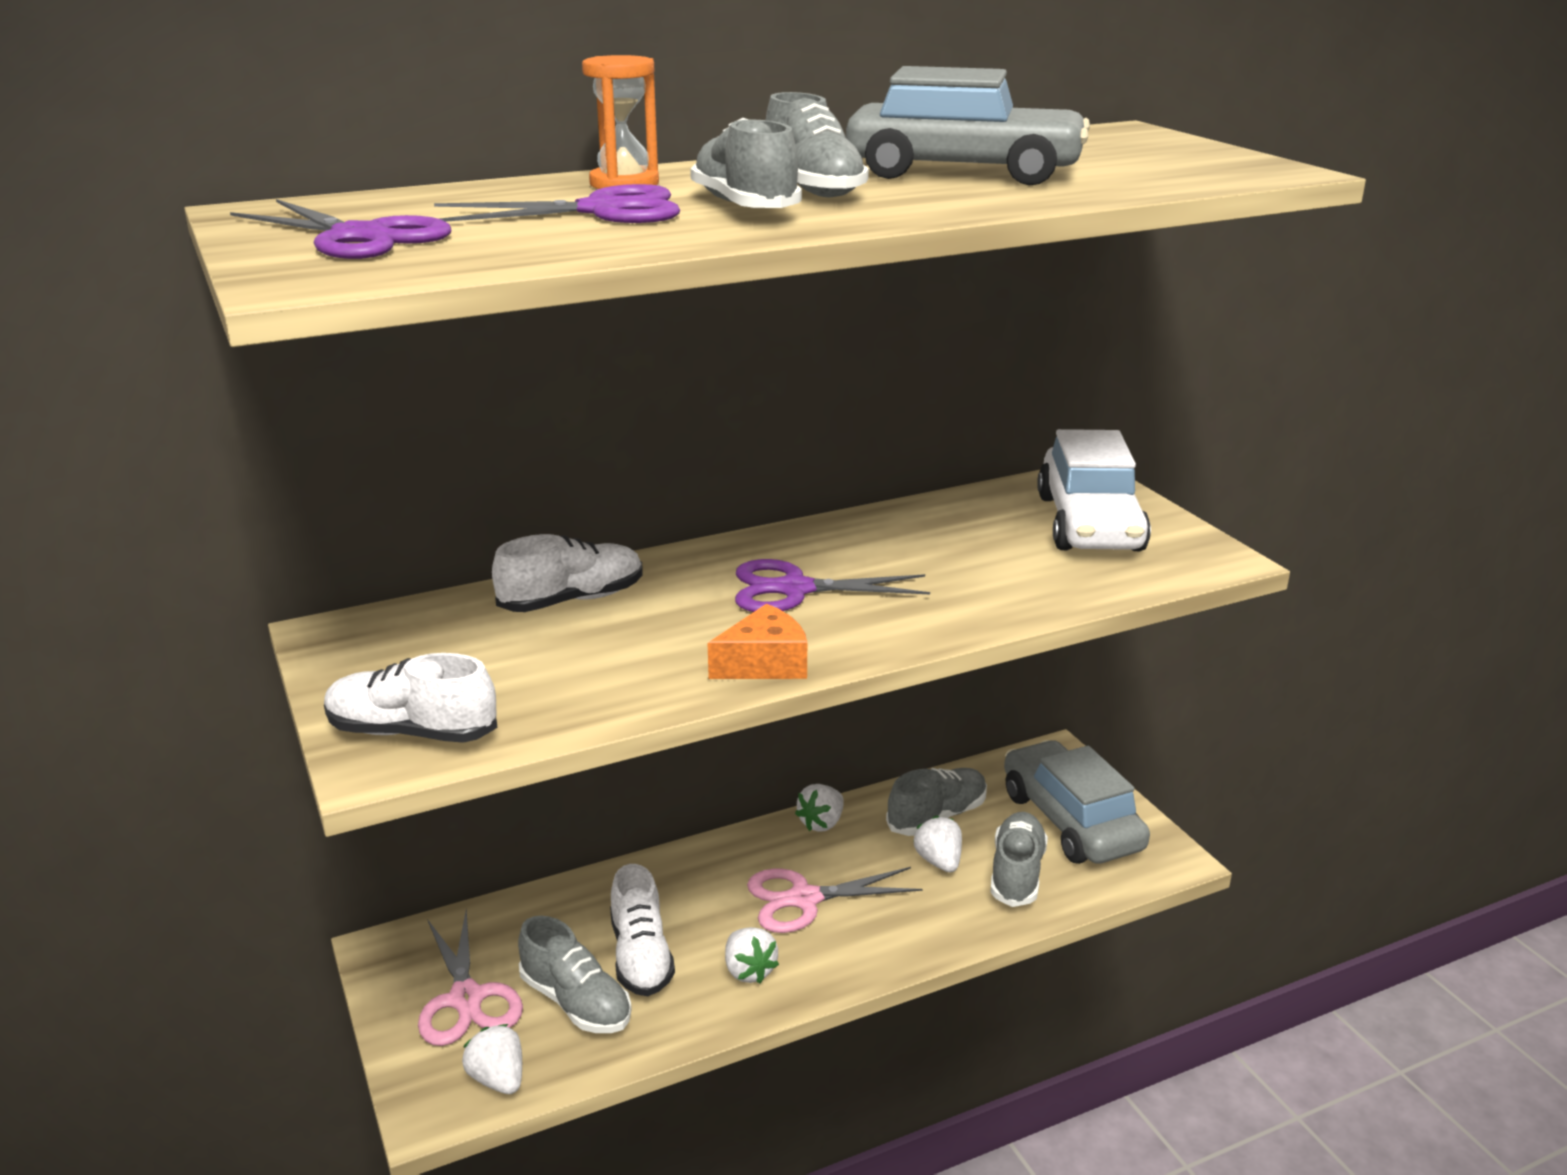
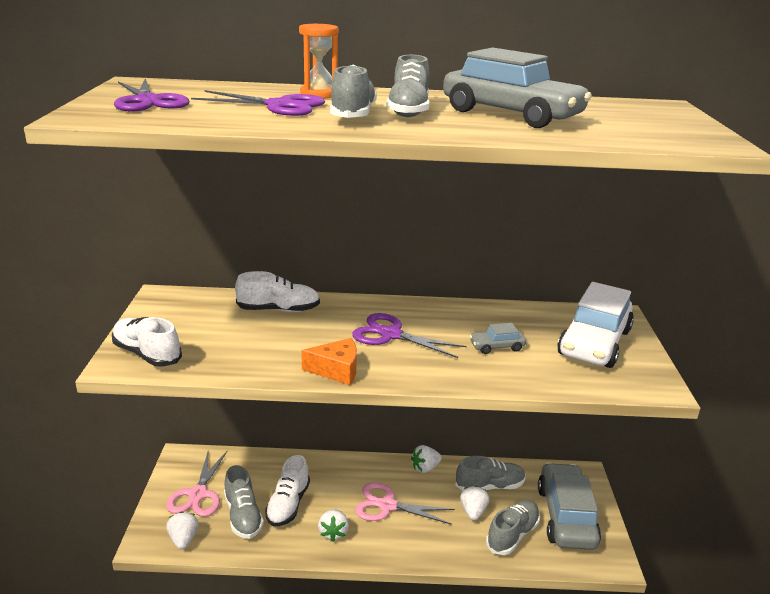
camera: 25 degrees right, 0 degrees up
(966, 564) = (497, 347): none -> grey car

